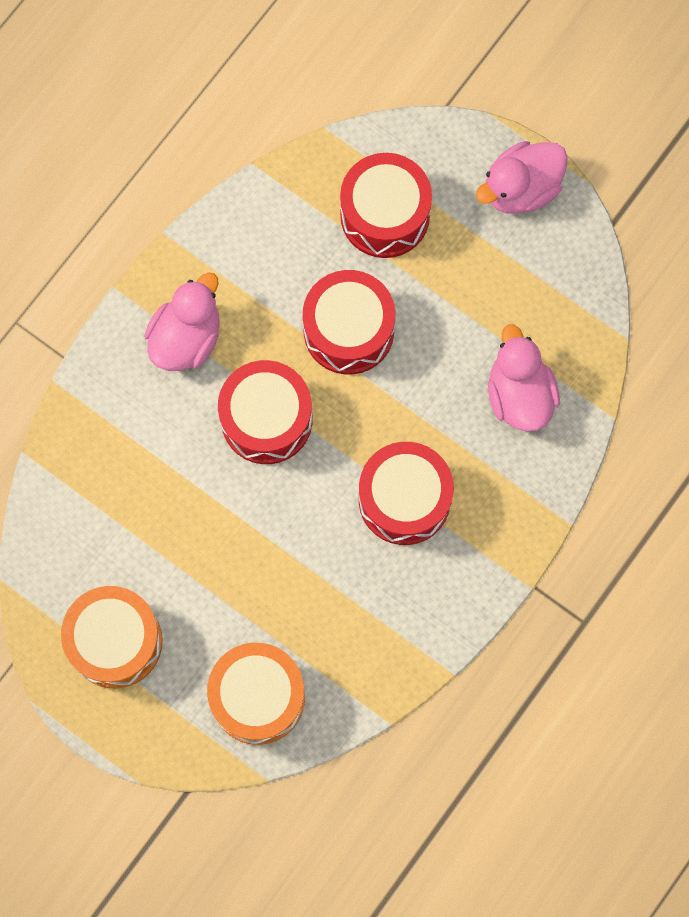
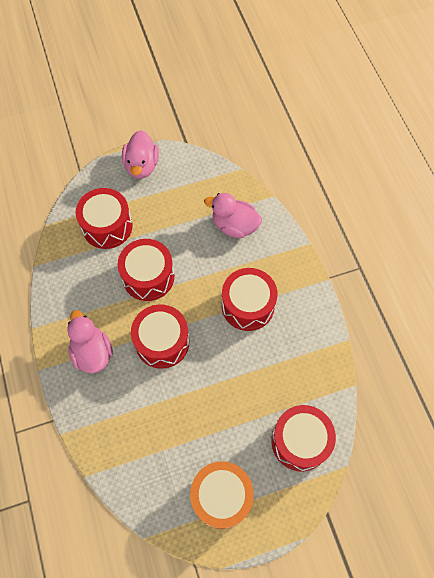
camera: 55 degrees left, 10 degrees down
(257, 697) = (300, 441): orange drum -> red drum

